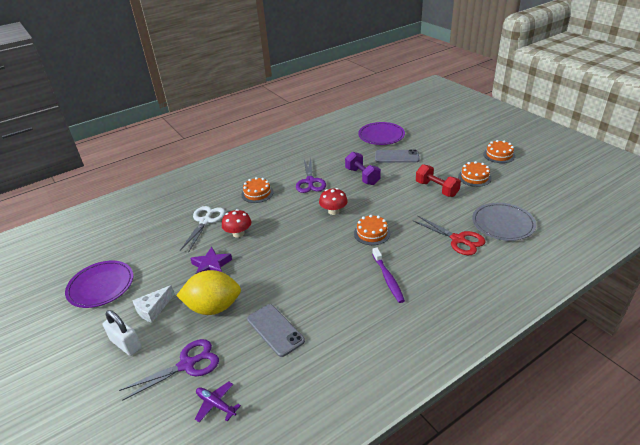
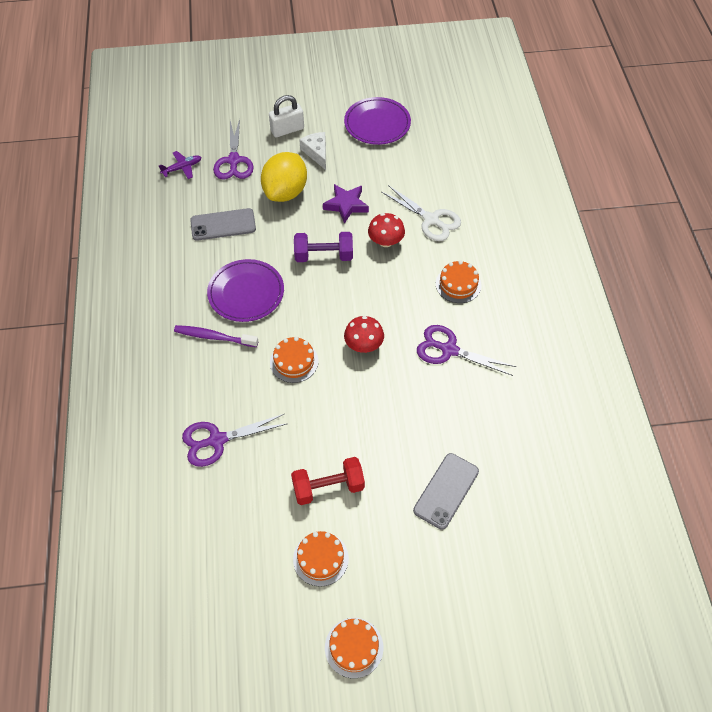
camera: 115 degrees right, 20 degrees up
(362, 176) = (421, 416): purple dumbbell -> purple dumbbell (324, 256)
(381, 136) = (528, 509): purple plate -> purple plate (246, 293)
(458, 239) = (217, 440): red scissors -> purple scissors
(502, 224) = (204, 511): grey plate -> none

